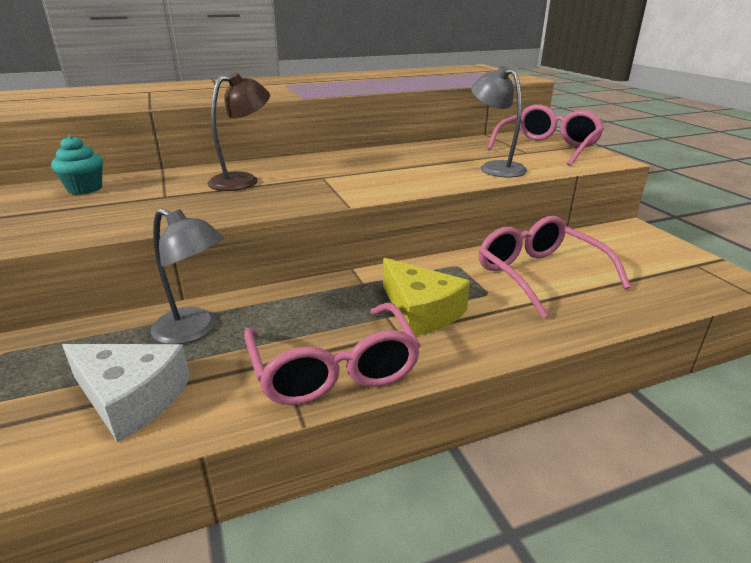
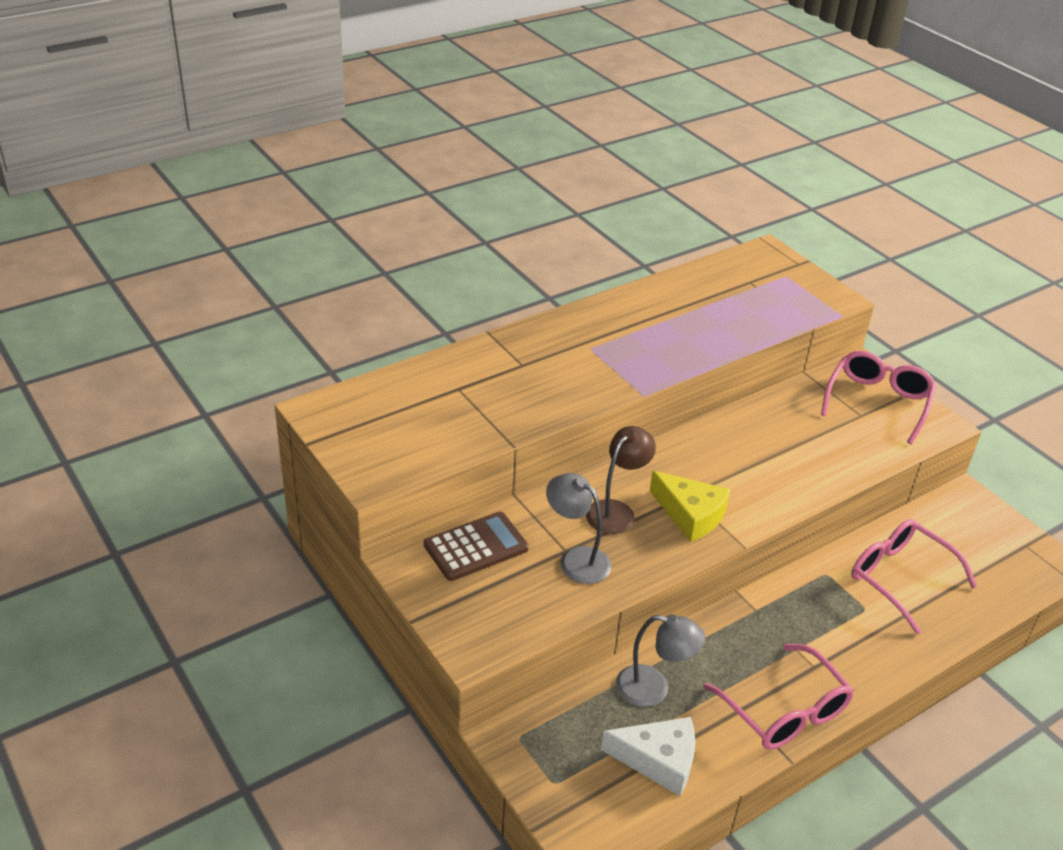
camera: 15 degrees left, 10 degrees up
(85, 189) = (476, 547): turquoise cupcake -> brown calculator
(421, 311) = (820, 639): yellow cheese -> yellow cheese (690, 515)
(495, 167) = (842, 455): grey lamp -> grey lamp (576, 559)

